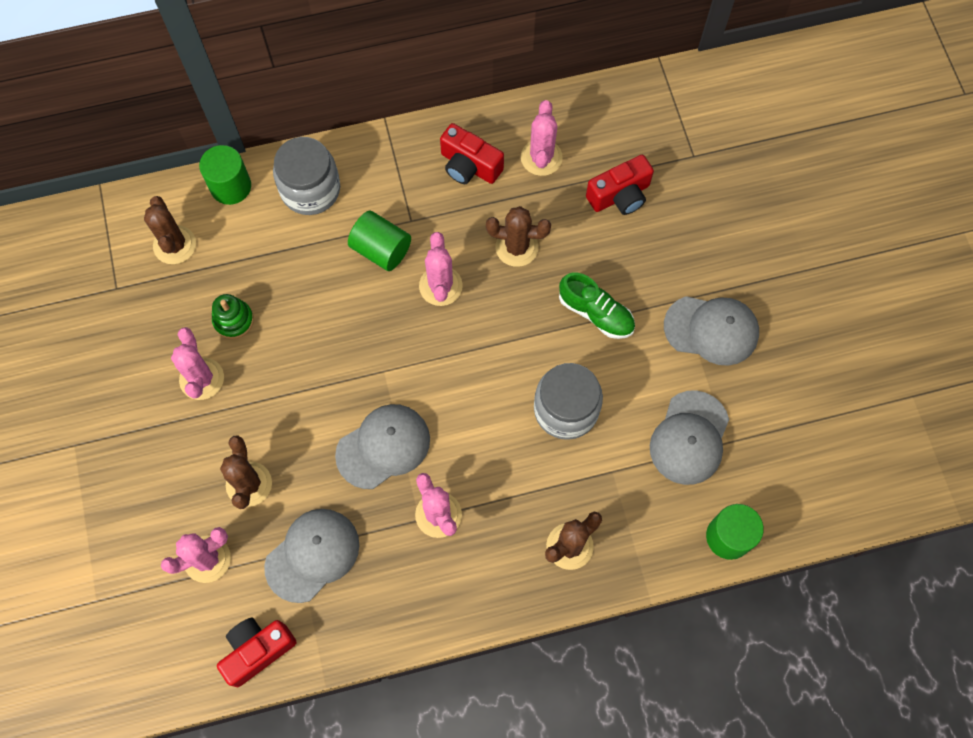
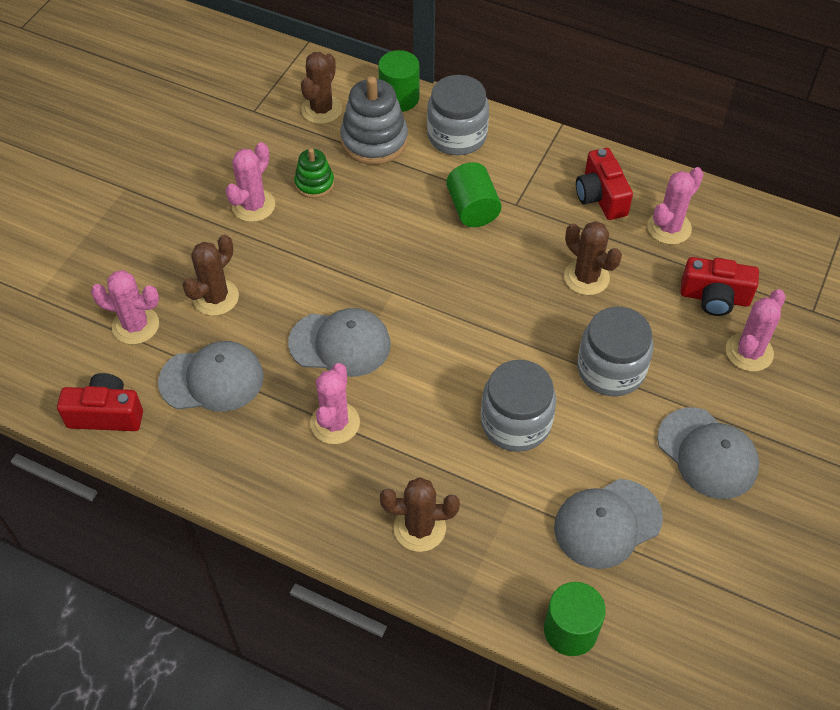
camera: 40 degrees right, 15 degrees down
(246, 243) = (374, 140): none -> grey stacking toy
(440, 286) = (496, 264): pink cactus -> pink cactus (749, 352)
(596, 313) = (611, 369): green shoe -> grey jar

